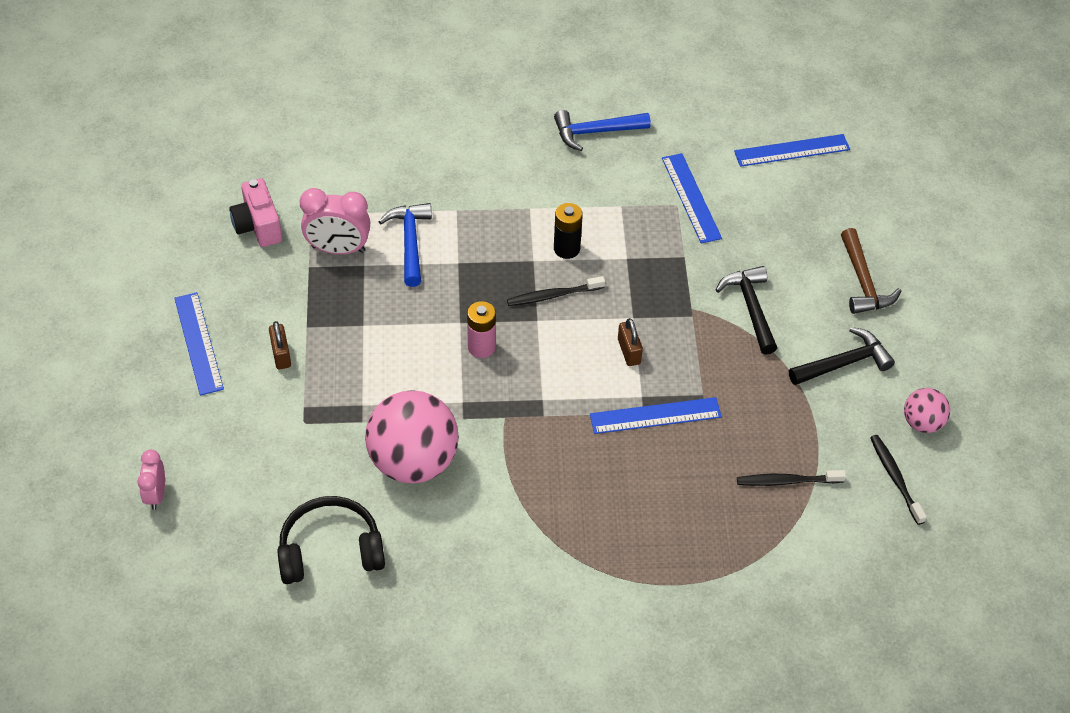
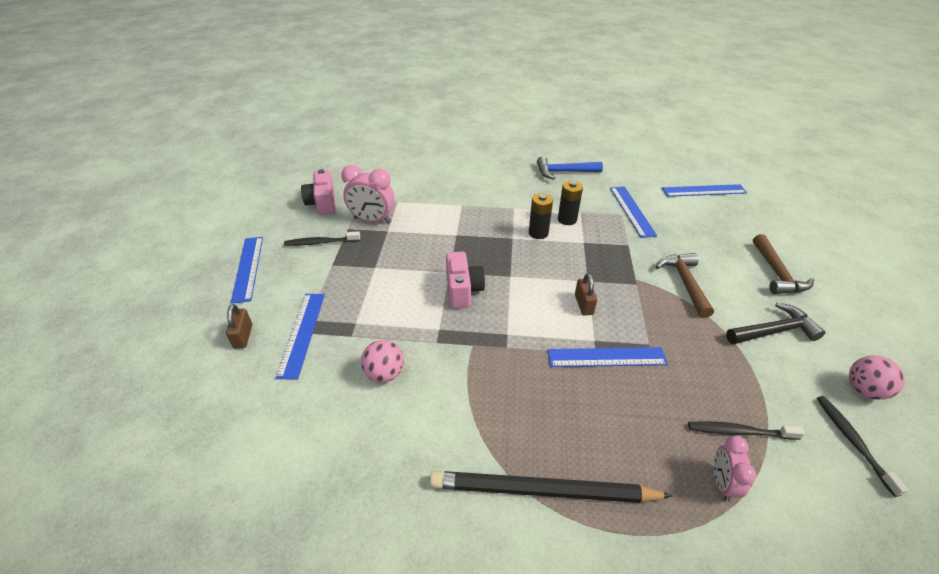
camera: 10 degrees right, 10 degrees down
(156, 495) = (154, 377): pink clock -> pink clock (722, 483)
(281, 354) = (305, 281): brown padlock -> brown padlock (243, 336)
(303, 425) = (302, 333): none -> blue ruler
(330, 550) = (283, 448): black headphones -> none
(410, 242) = (424, 220): blue hammer -> none
(413, 462) = (385, 373): pink ball -> pink ball, size x0.50
(481, 347) = (463, 290): pink battery -> pink camera
(553, 295) = (525, 261): black toothbrush -> black toothbrush (321, 242)
(595, 558) = (543, 491): none -> black pencil
(604, 222) = (567, 219): none -> black battery
(751, 308) = (685, 283): black hammer -> brown hammer

